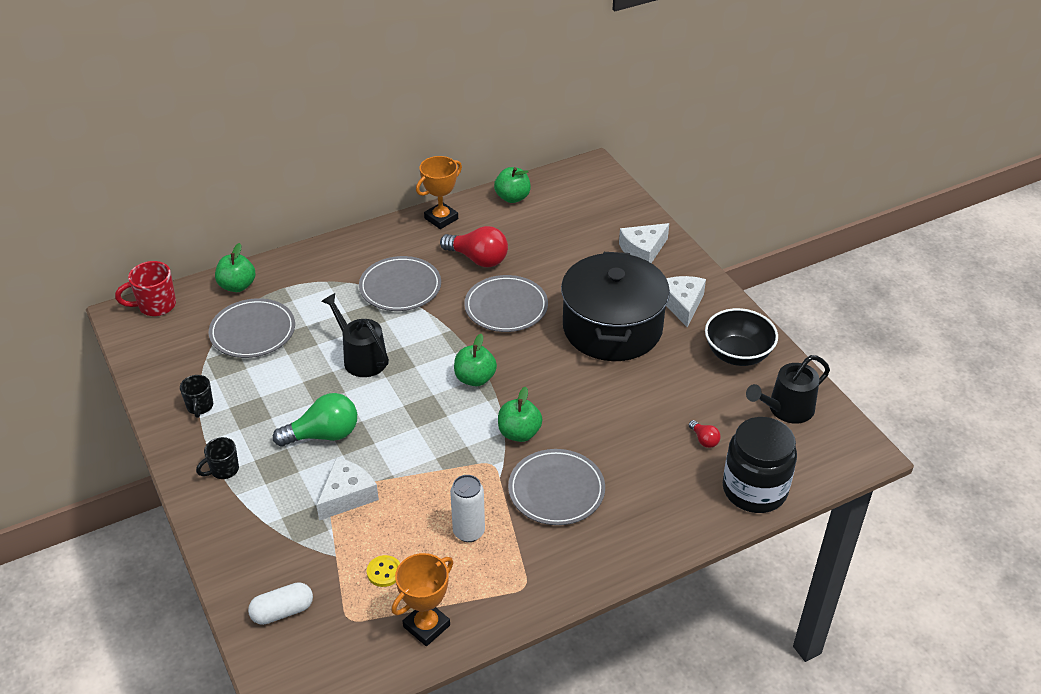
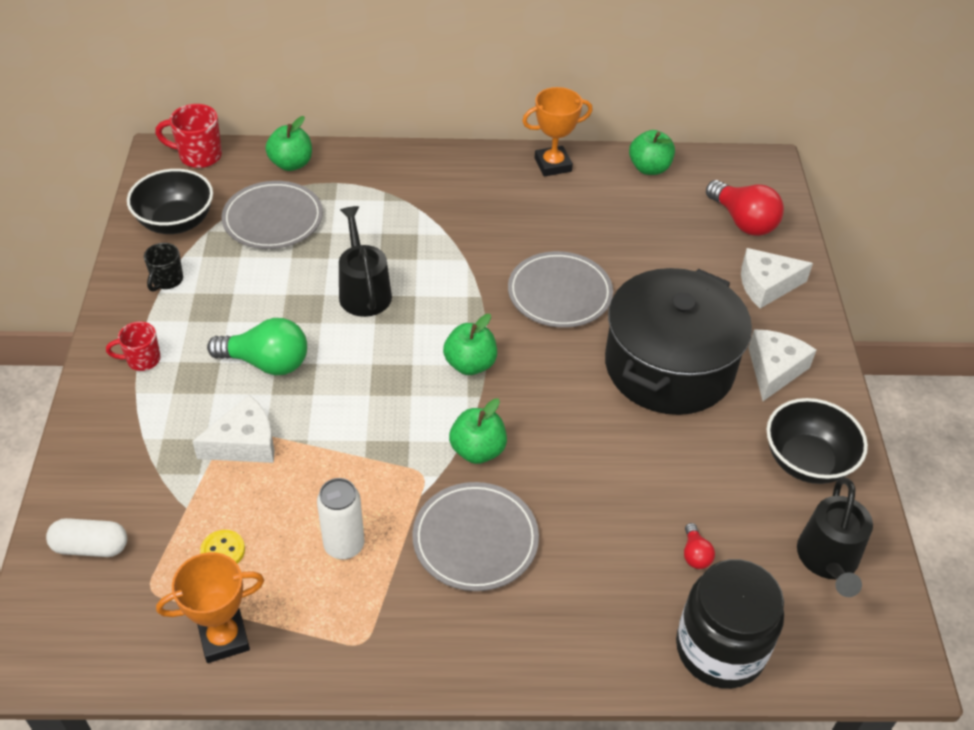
camera: 25 degrees right, 5 degrees up
(174, 362) = (176, 222): none -> black bowl
(223, 470) = (142, 360): black mug -> red mug
(400, 287) = (457, 227): grey plate -> none
(478, 259) = (564, 225): red light bulb -> red light bulb (743, 221)
(786, 409) = (828, 560): black watering can -> black watering can turned 75 degrees counterclockwise

